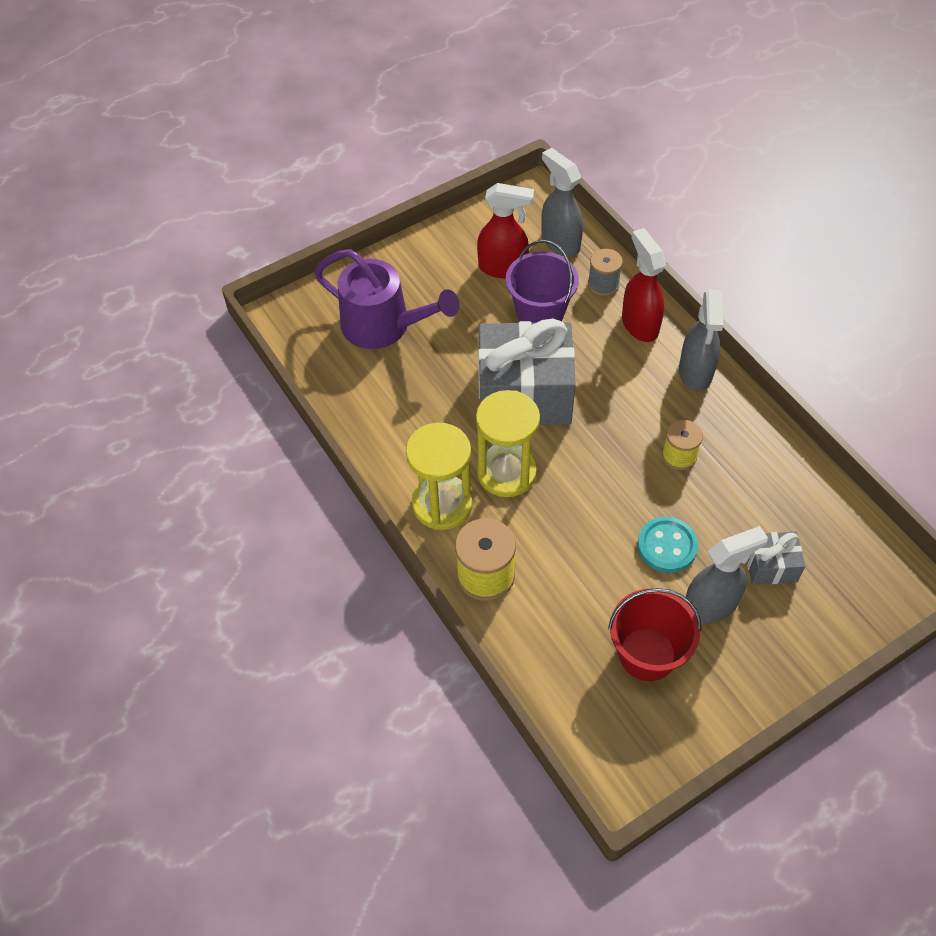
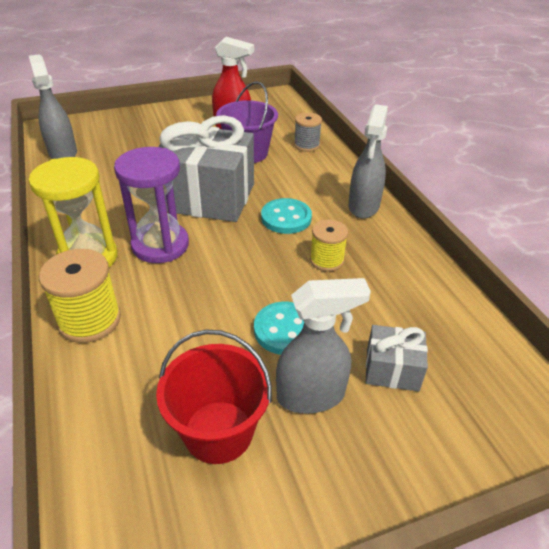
camera: 10 degrees right, 15 degrees down
(383, 326) = (121, 143): purple watering can -> none
(506, 472) = (160, 245): yellow hourglass -> purple hourglass
(560, 242) = (284, 120): grey spray bottle -> grey spray bottle (63, 153)
(619, 407) = (286, 218): none -> turquoise button
(639, 324) = (326, 171): red spray bottle -> none

